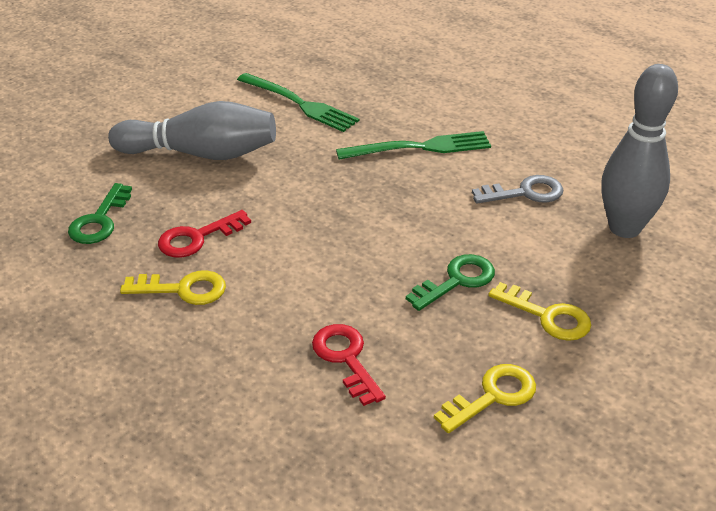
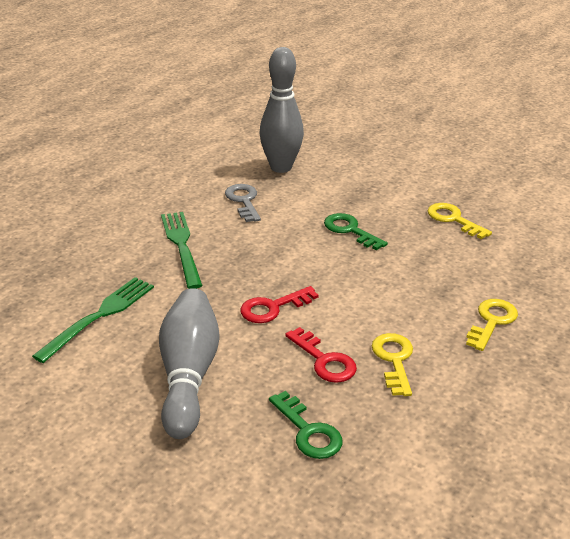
camera: 95 degrees left, 5 degrees down
(99, 221) = (308, 431): green key -> green key turned 45 degrees clockwise
(346, 358) = (442, 274): red key -> red key (272, 308)
(548, 316) = (376, 198): yellow key -> yellow key (492, 321)

